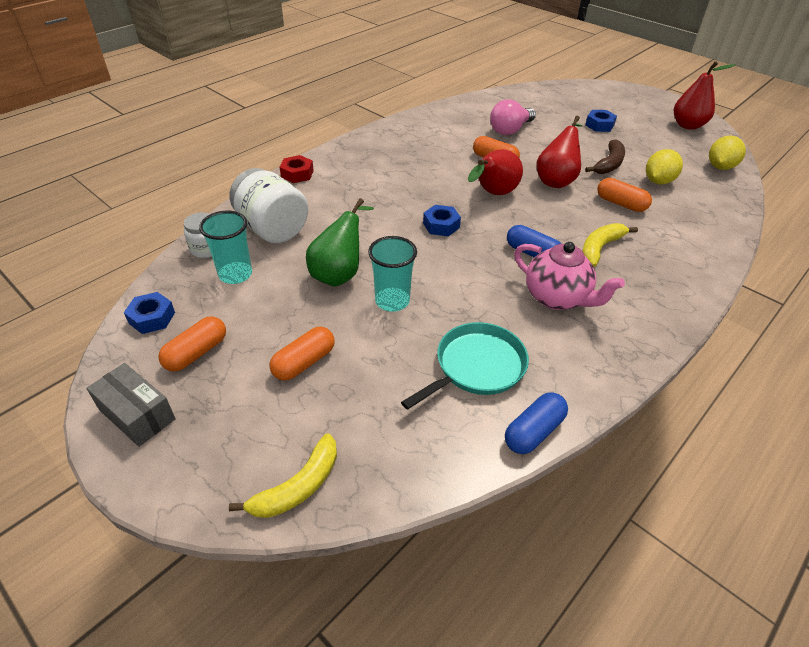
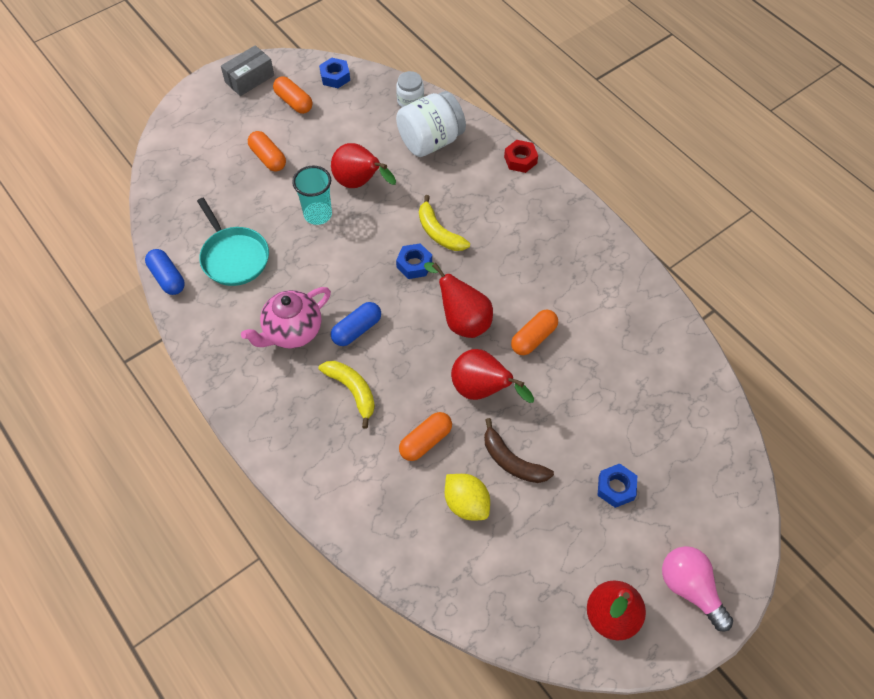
camera: 100 degrees right, 15 degrees up
(235, 274) = (373, 119): turquoise cup -> none
(298, 487) = (172, 152): yellow banana -> yellow banana (439, 232)
(339, 273) = (360, 183): green pear -> red pear
(510, 130) = (605, 372): pink light bulb -> pink light bulb (690, 589)
(720, 167) = (491, 601): yellow lemon -> none

